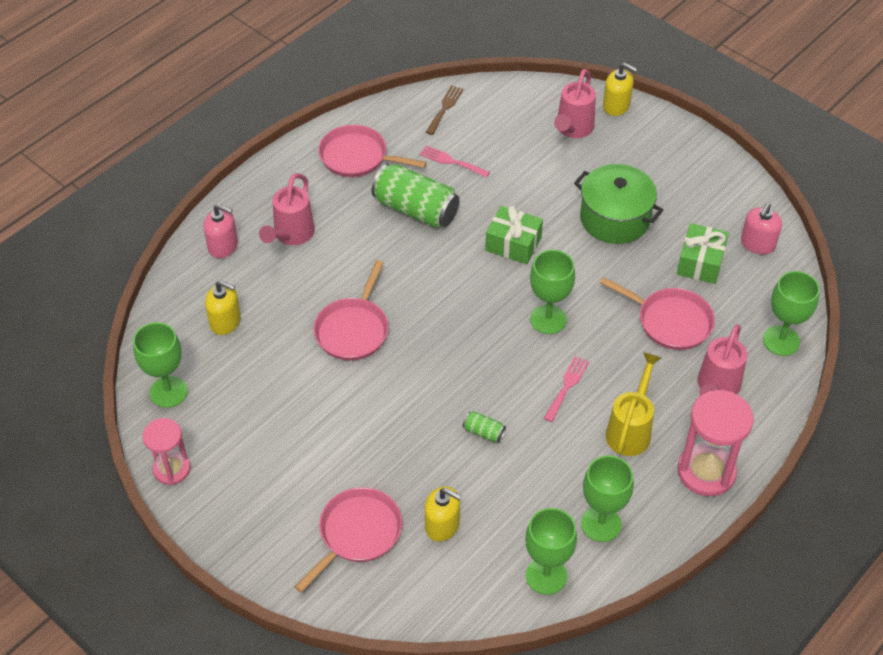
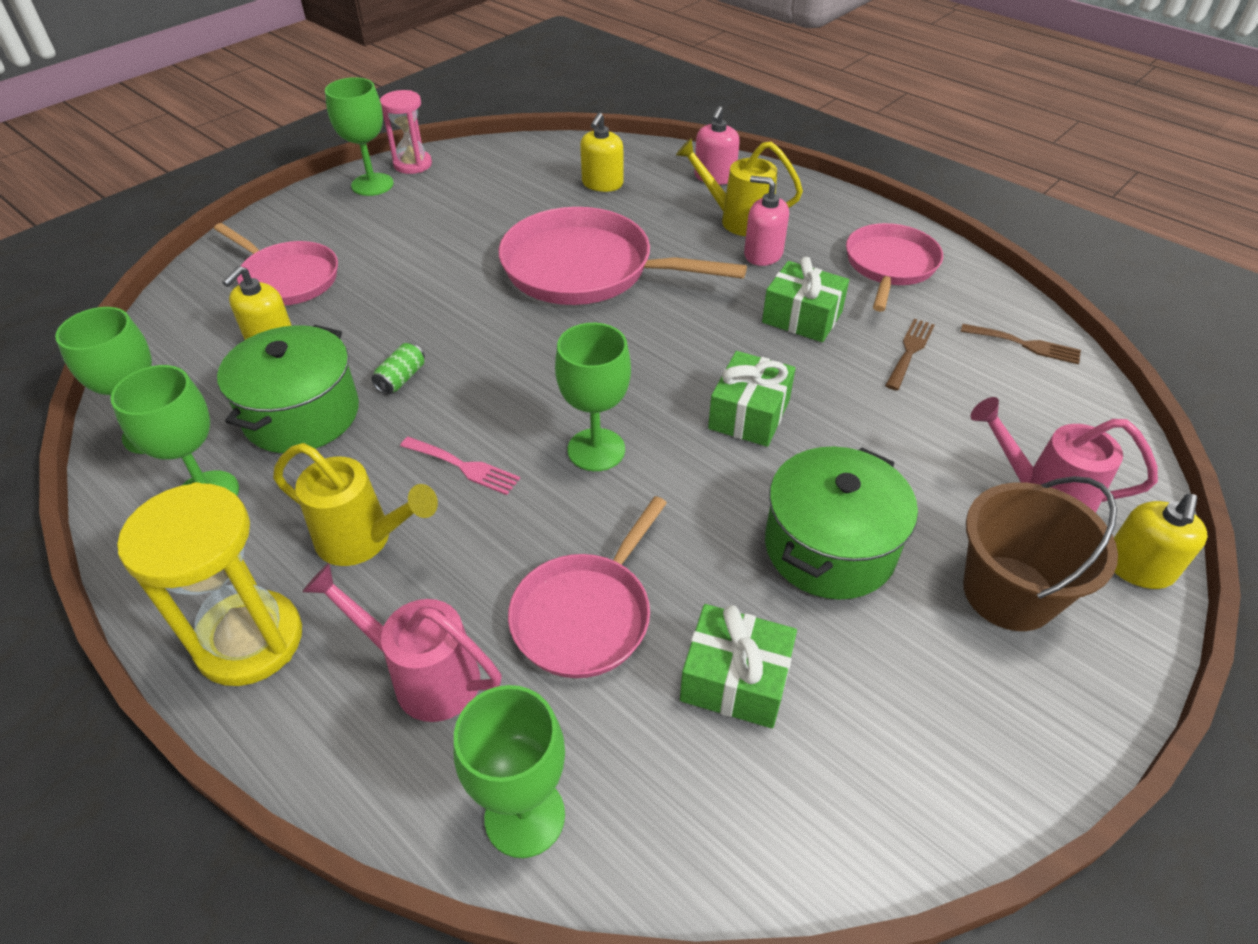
camera: 90 degrees right, 5 degrees down
(168, 392) = (510, 157): green goblet -> green goblet (372, 184)
(291, 235) = (737, 220): pink watering can -> yellow watering can
(353, 329) = (586, 269): pink pan -> pink pan, size x1.57
(416, 209) = (802, 317): green can -> green gift
(451, 161) = (910, 351): pink fork -> brown fork
(523, 486) = (302, 414): none -> green pot
(637, 155) = (1008, 593): none -> brown bucket
(706, 471) = (250, 641): pink hourglass -> yellow hourglass
(757, 244) = (801, 803): pink soap dispenser -> pink soap dispenser (763, 254)

